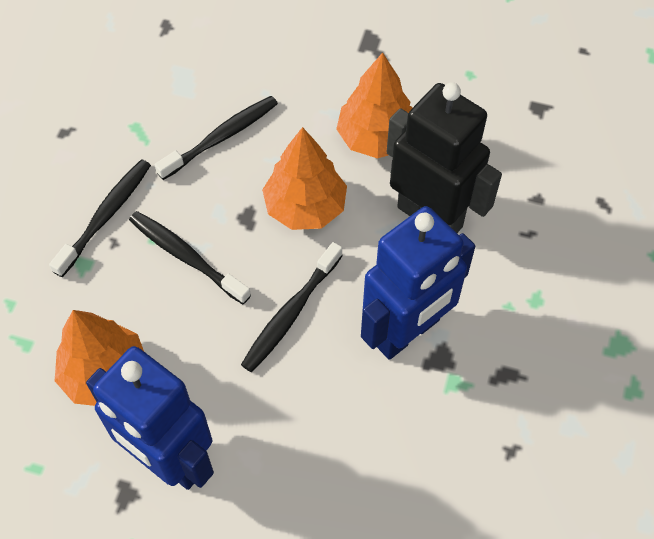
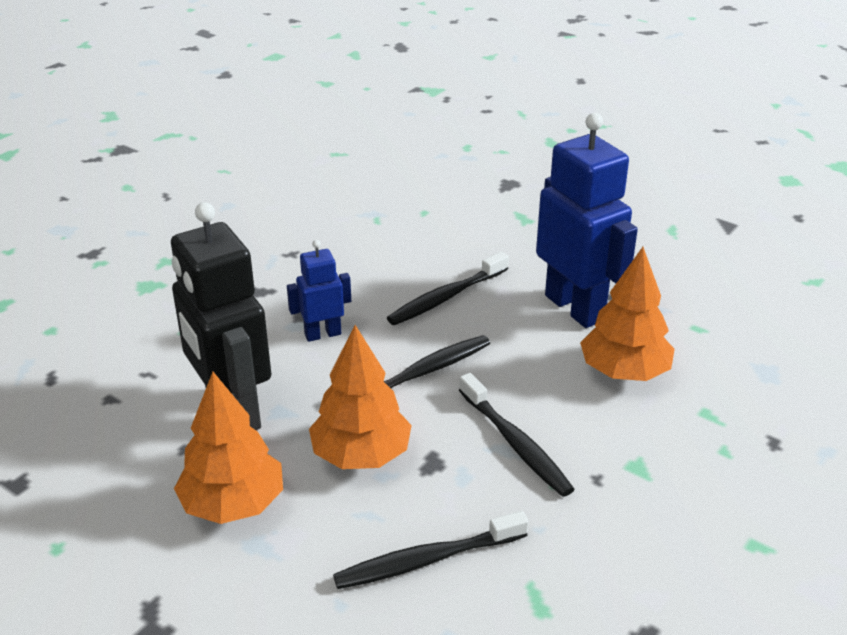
camera: 160 degrees left, 25 degrees down
(106, 216) = (602, 508): black toothbrush -> black toothbrush (446, 297)
(407, 332) = (322, 334): blue robot -> blue robot, size x0.51

